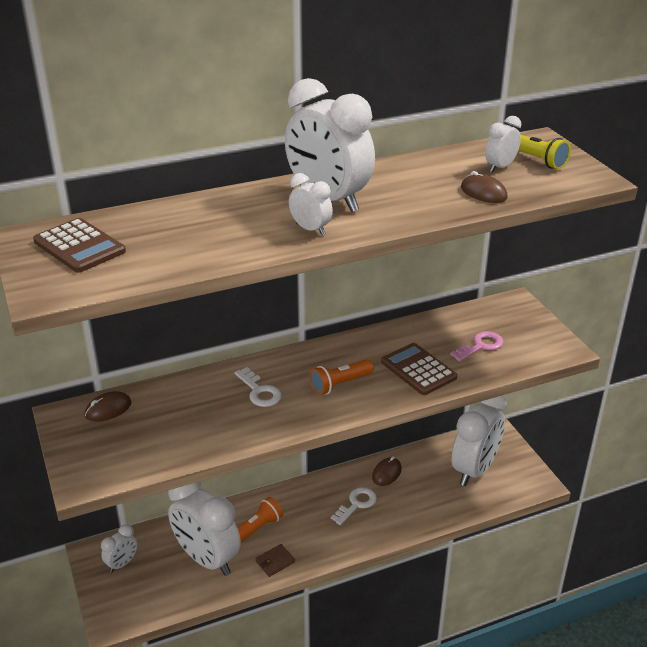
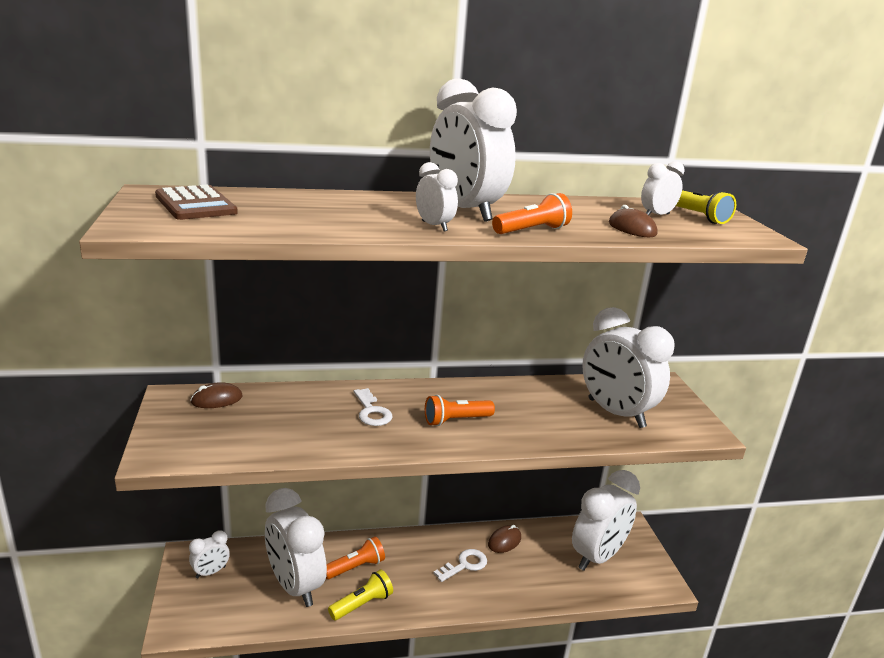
camera: 10 degrees right, 10 degrees down
(275, 562) = (362, 604): brown wallet -> yellow flashlight
(398, 216) = (532, 231): none -> orange flashlight
(418, 370) = (543, 422): brown calculator -> none
(480, 346) = (615, 413): pink key -> white clock

